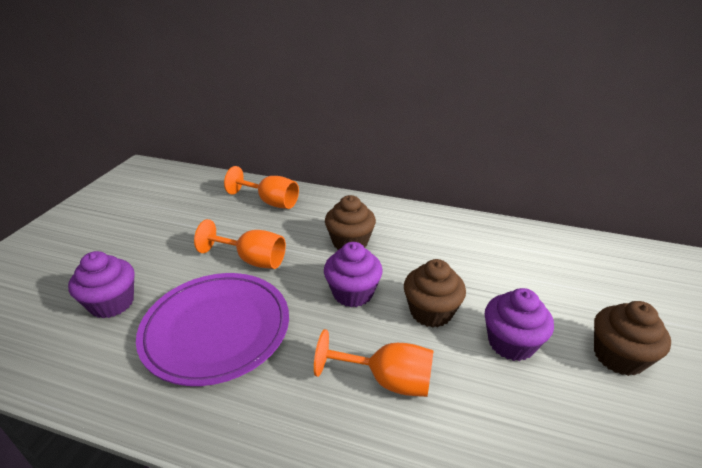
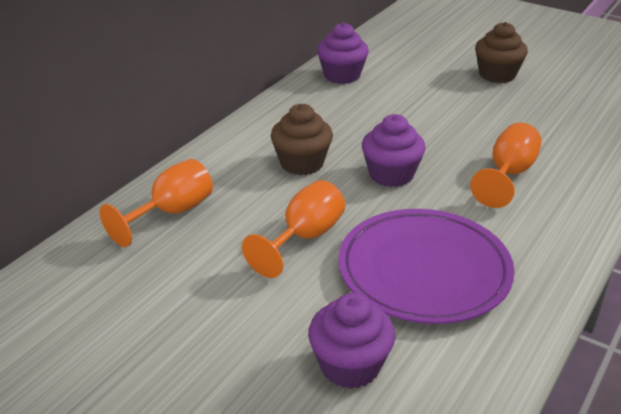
camera: 75 degrees left, 0 degrees up
(431, 312) = (431, 137): brown cupcake -> none
(511, 343) = (476, 110): purple cupcake -> purple cupcake (342, 75)

